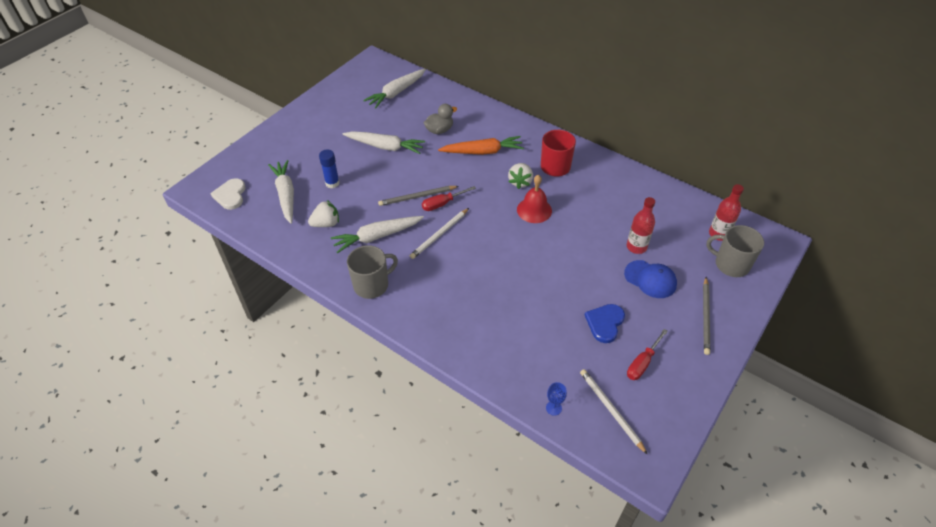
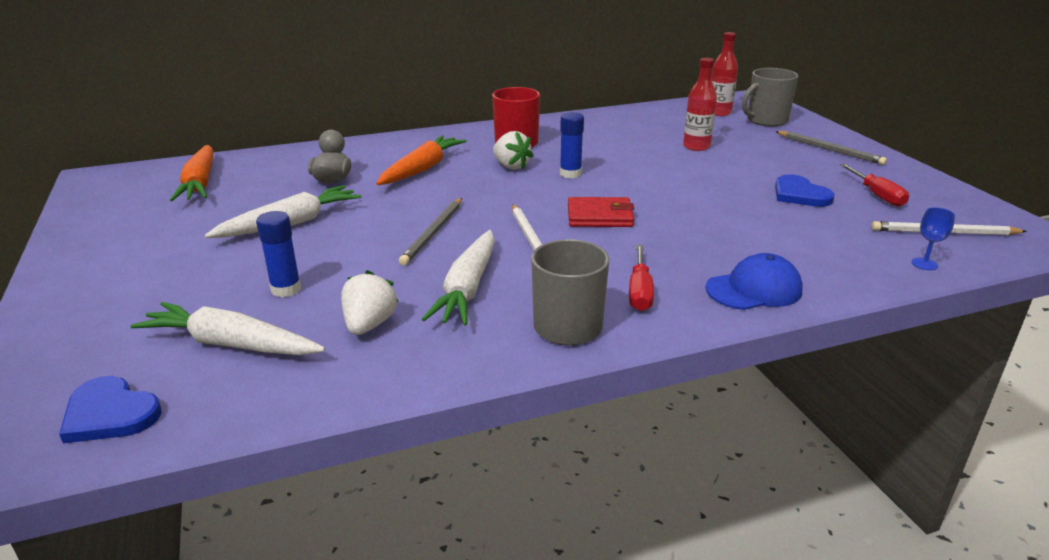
camera: 55 degrees left, 20 degrees down
(230, 195) = (110, 414): white heart -> blue heart
(396, 93) = (200, 183): white carrot -> orange carrot
(442, 204) = (475, 221): red screwdriver -> red screwdriver (639, 292)
(490, 247) = (600, 216): none -> red wallet
(534, 210) = (570, 174): red bell -> blue glue stick
(650, 279) = (752, 155): blue cap -> blue cap (754, 289)

